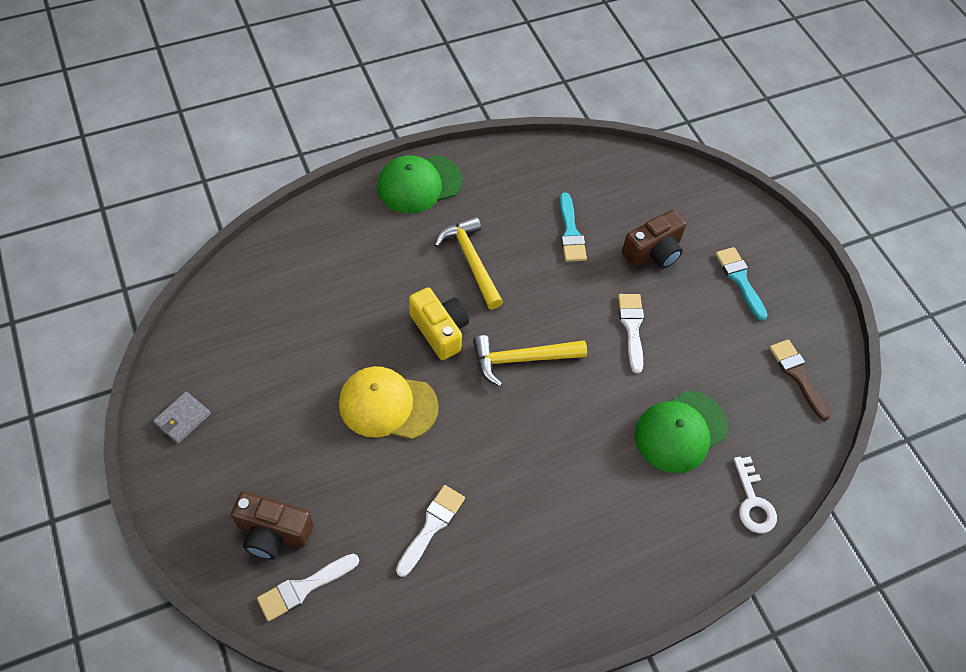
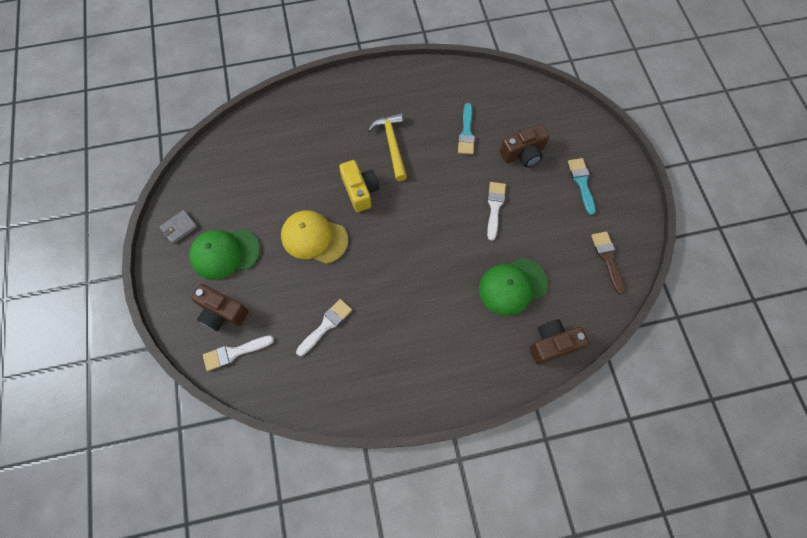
camera: 15 degrees right, 10 degrees up
(419, 184) = (367, 85): green cap -> green cap (225, 253)
(521, 359) = (411, 219): yellow hammer -> none
(753, 502) = (552, 344): white key -> brown camera

